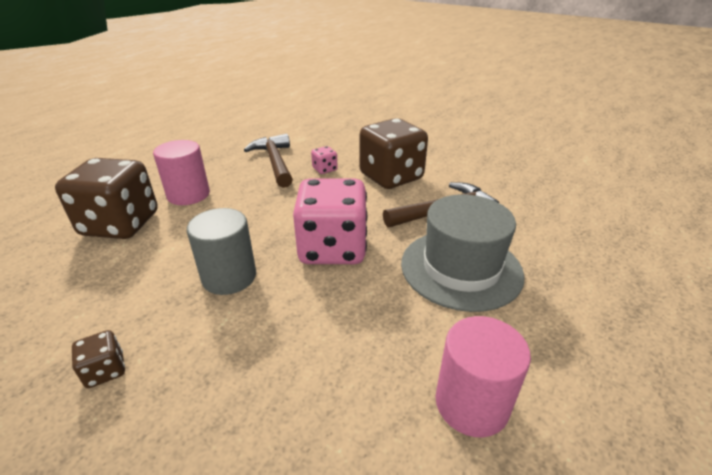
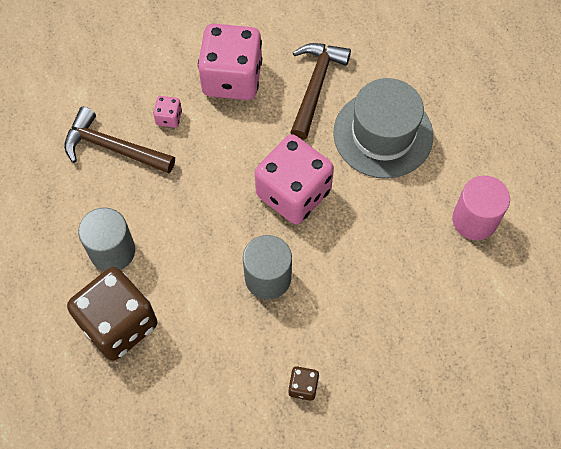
camera: 50 degrees left, 30 degrees up
(188, 195) = (112, 251): pink cylinder -> grey cylinder
(391, 177) = (232, 78): brown dice -> pink dice

